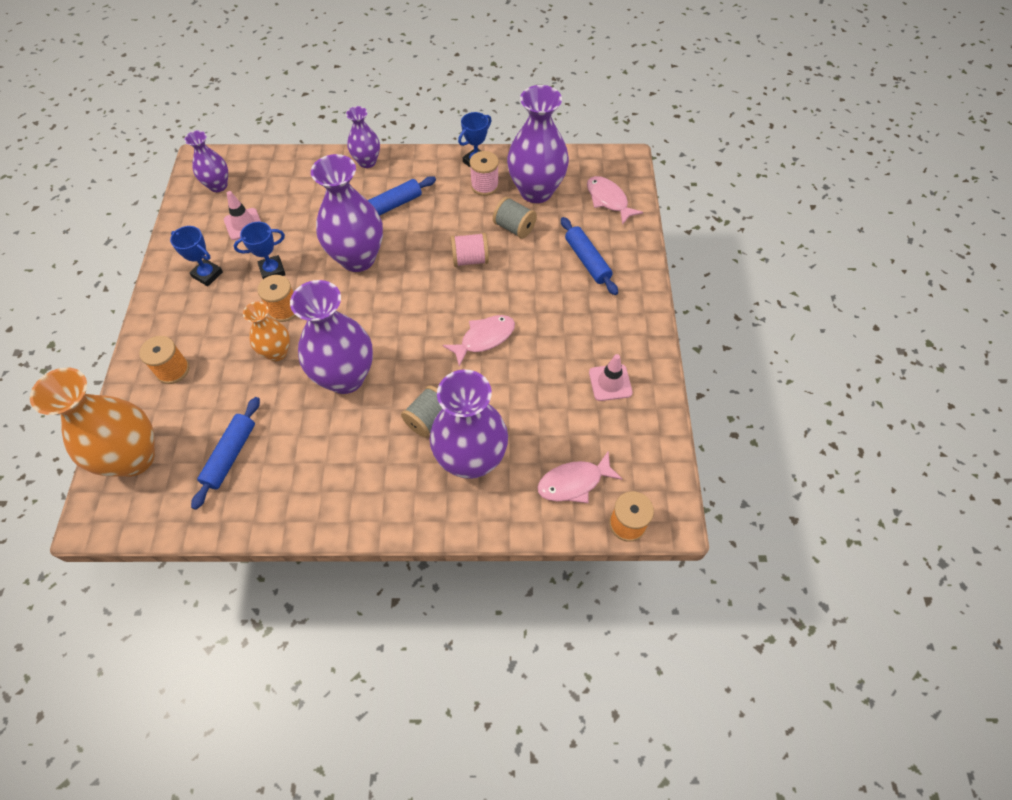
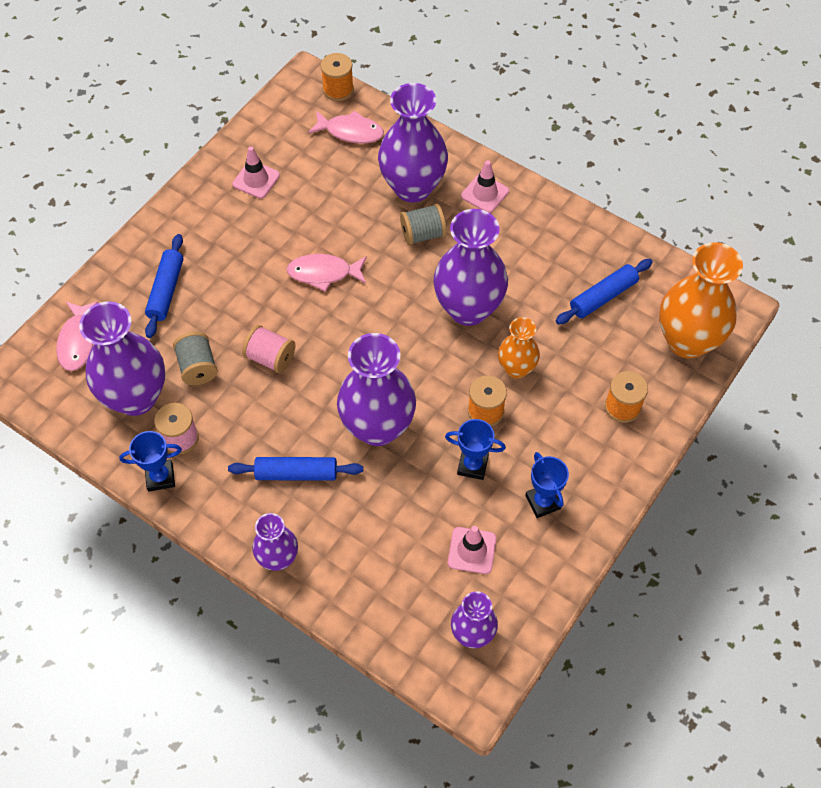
camera: 145 degrees left, 0 degrees up
(399, 495) = (485, 193): none -> pink traffic cone

